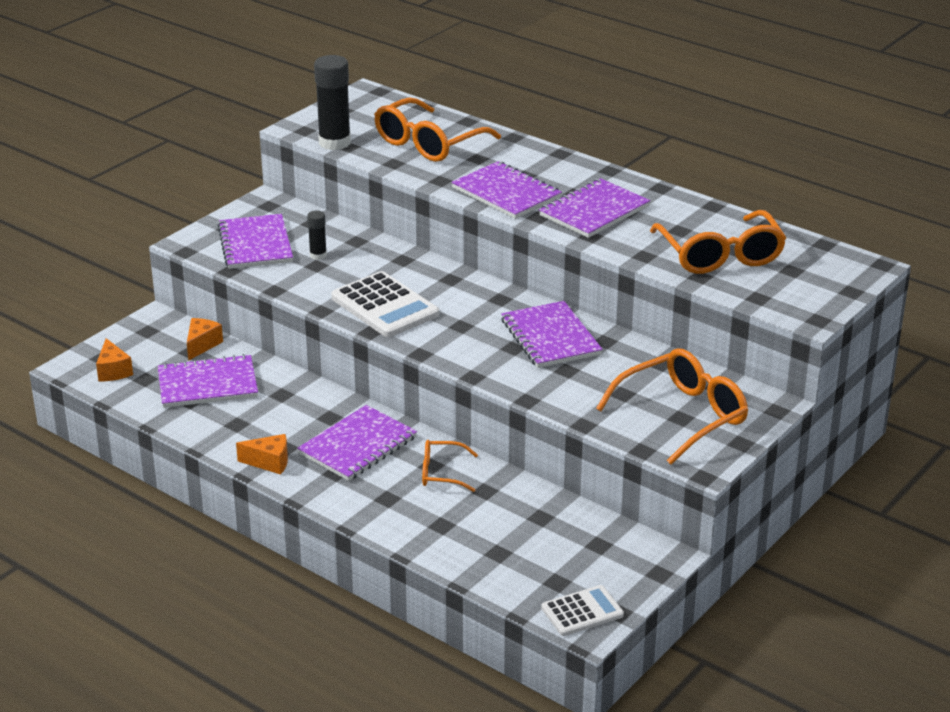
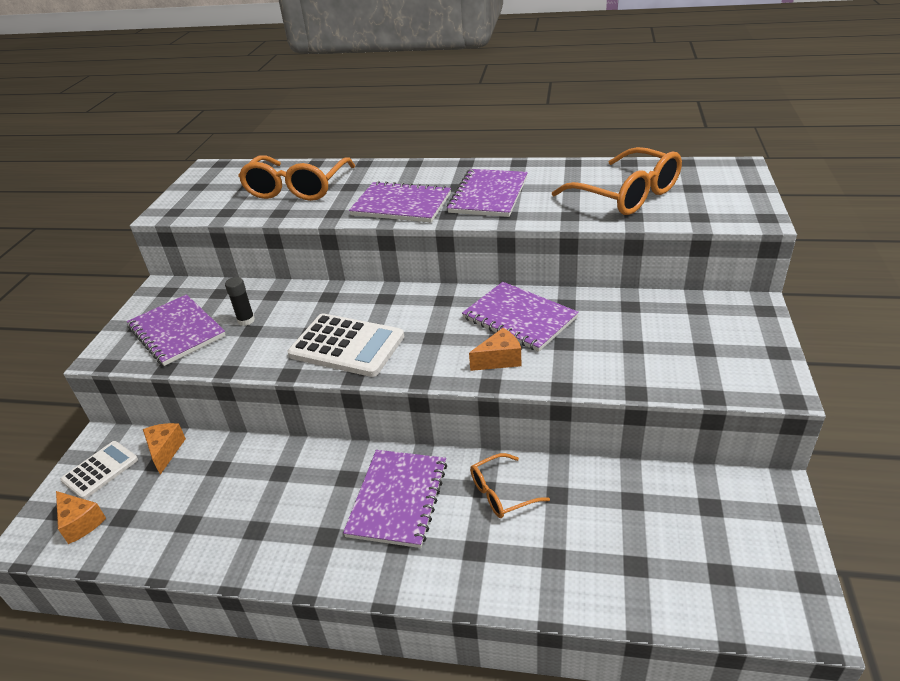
camera: 25 degrees left, 5 degrees up
(207, 384) = (196, 494): purple notebook -> none
(269, 462) = (321, 563): orange cheese -> orange cheese (499, 360)
(334, 143) = (210, 213): black glue stick -> none
(582, 611) = (780, 600): white calculator -> white calculator (100, 470)
(683, 415) = (704, 346): orange glasses -> none

